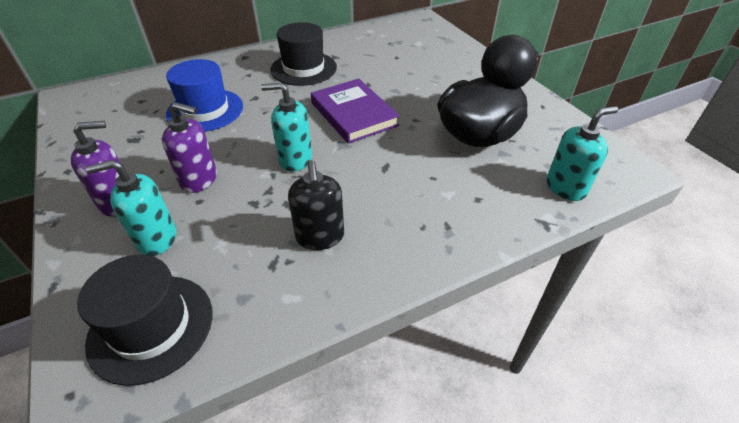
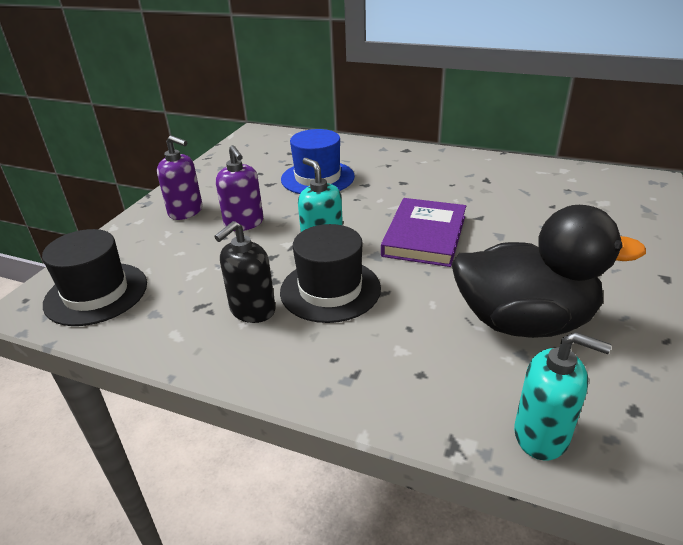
camera: 50 degrees right, 10 degrees down
(156, 239) = (170, 245): turquoise soap dispenser -> none
(303, 68) = (441, 178): black hat -> black hat (330, 290)

